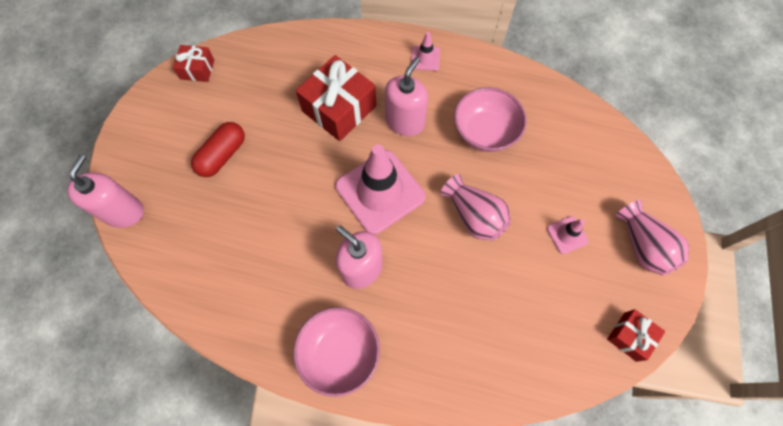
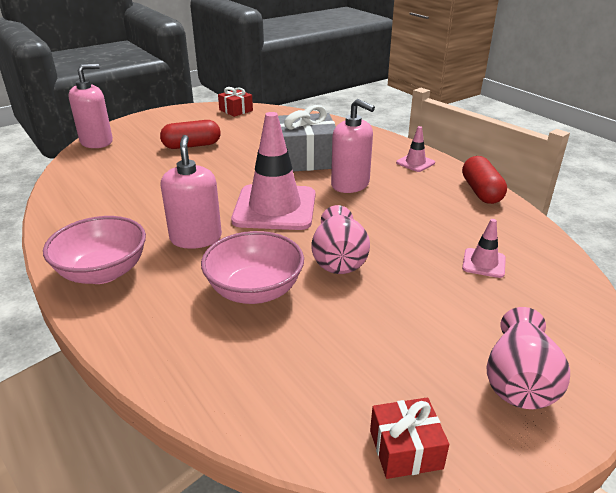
camera: 40 degrees right, 35 degrees down
(339, 108) = (306, 158): red gift -> grey gift
(405, 122) = (350, 184): pink soap dispenser -> pink soap dispenser turned 60 degrees clockwise
(485, 132) = (419, 218): pink bowl -> pink bowl (255, 290)
(498, 68) = (481, 192): none -> red capsule
(567, 235) = (424, 320): pink traffic cone -> pink traffic cone (483, 263)

